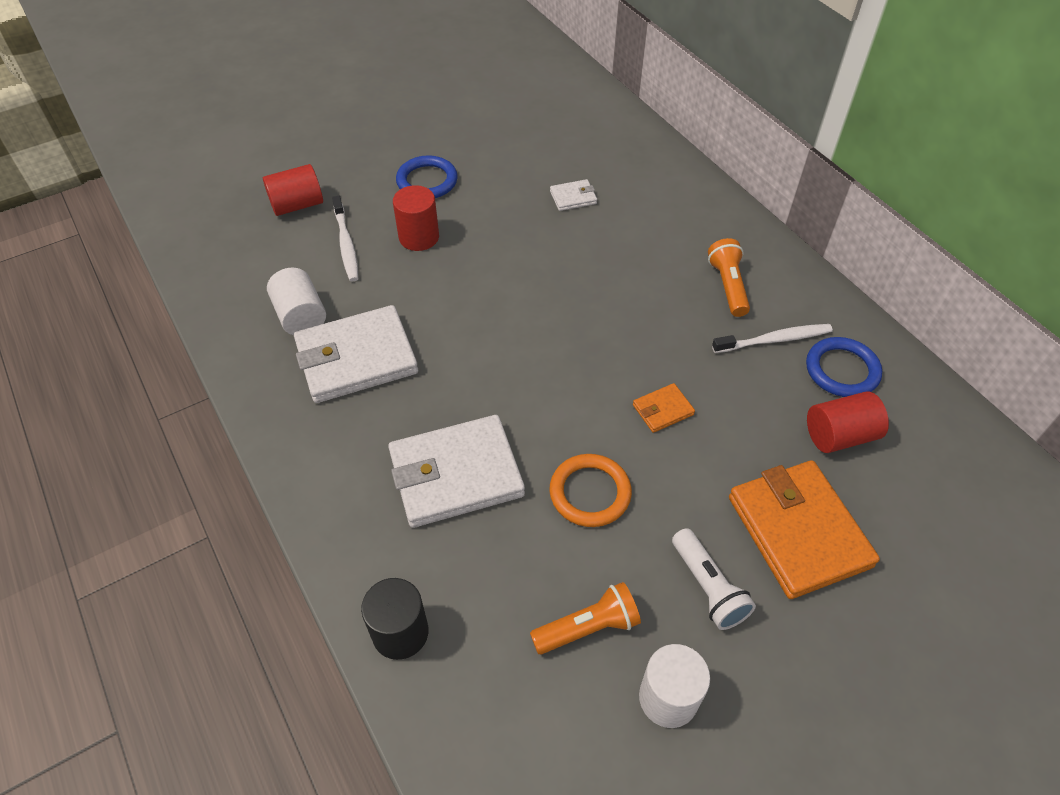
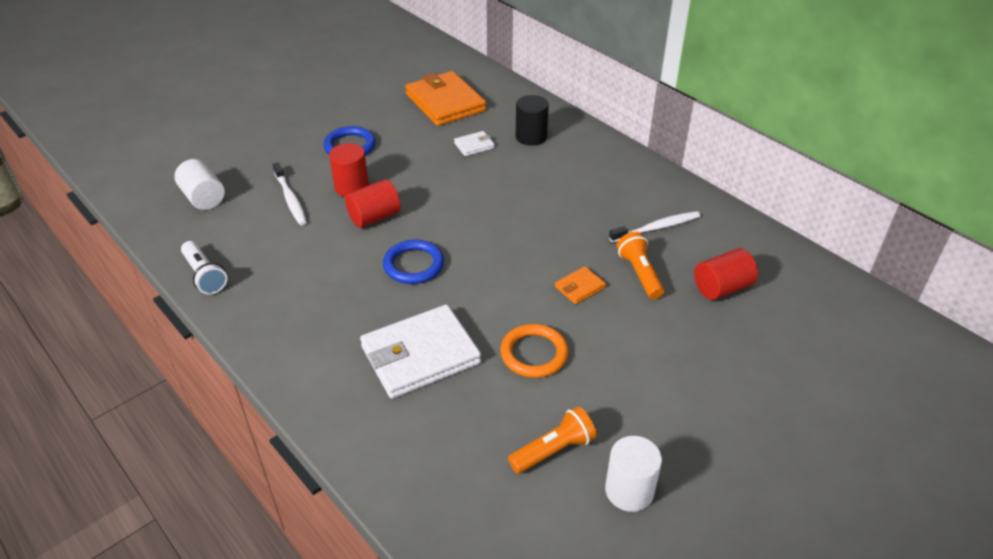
camera: 10 degrees left, 10 degrees down
(297, 205) = (241, 175): red cylinder -> red cylinder (374, 217)
(301, 316) = (262, 256): white cylinder -> white cylinder (203, 198)
(356, 358) = (317, 281): white wallet -> none
(400, 632) = (398, 477): black cylinder -> black cylinder (531, 137)
(708, 587) = (643, 407): white flashlight -> white flashlight (205, 276)
(728, 286) = (612, 194): orange flashlight -> orange flashlight (639, 274)
(798, 531) = (705, 358): orange wallet -> orange wallet (445, 103)
(842, 370) = (713, 242): blue ring -> blue ring (413, 265)

